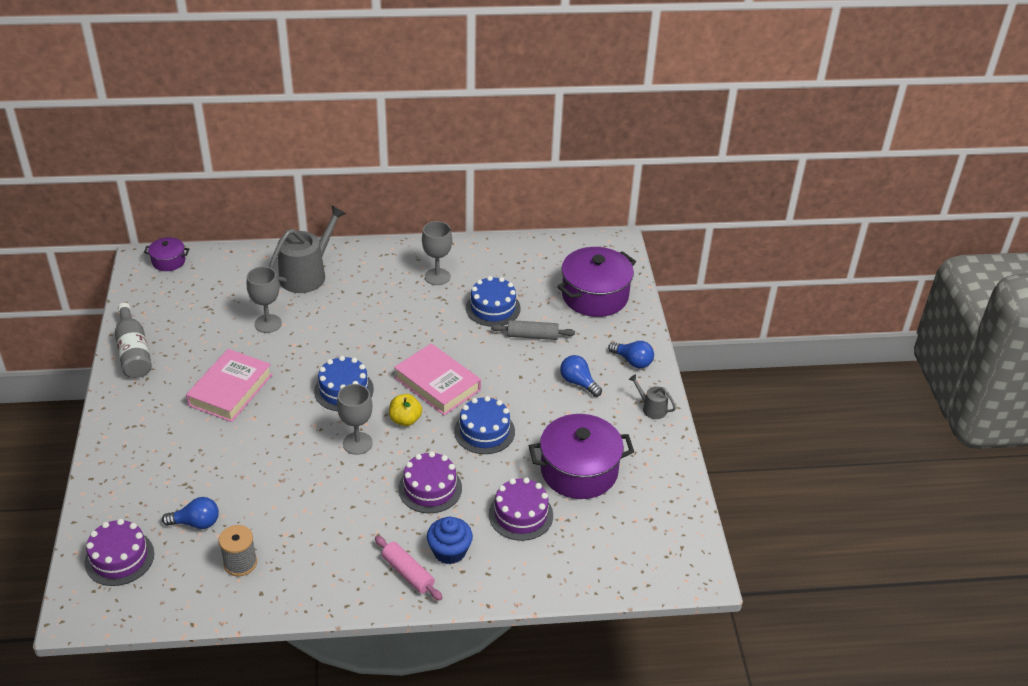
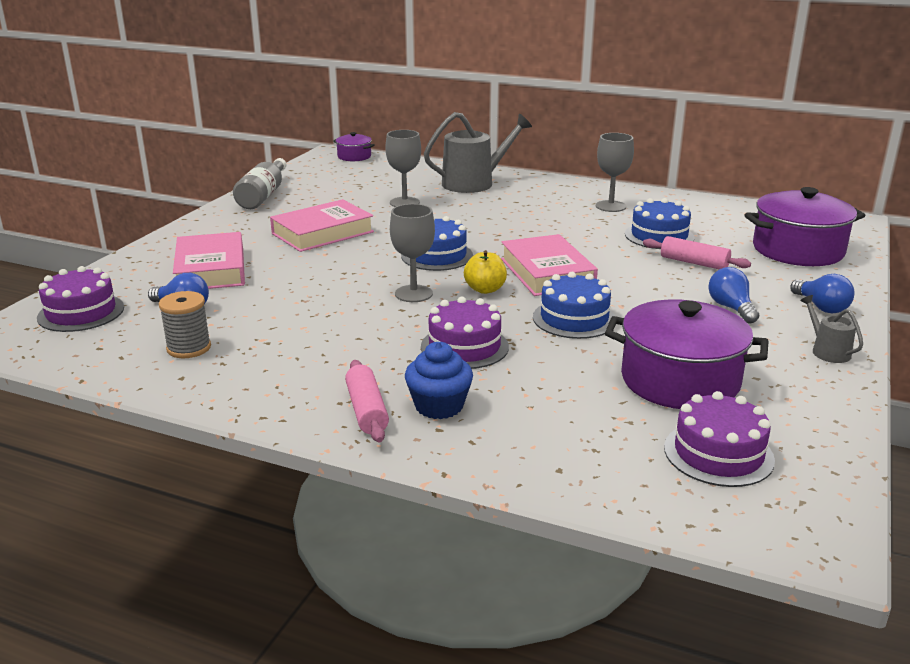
camera: 30 degrees right, 15 degrees down
(177, 470) = (211, 269): none -> pink book
(521, 514) = (565, 399): purple cake -> purple cake (718, 453)
(532, 336) = (694, 263): grey rolling pin -> pink rolling pin

